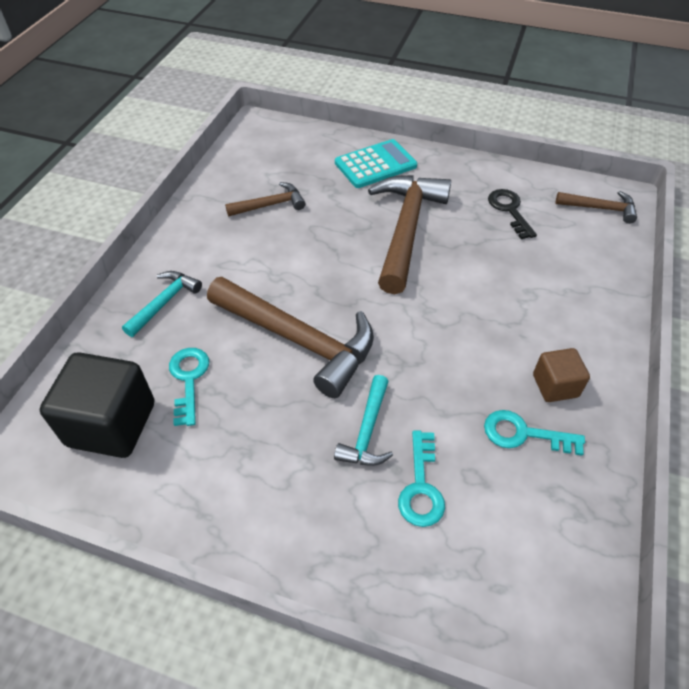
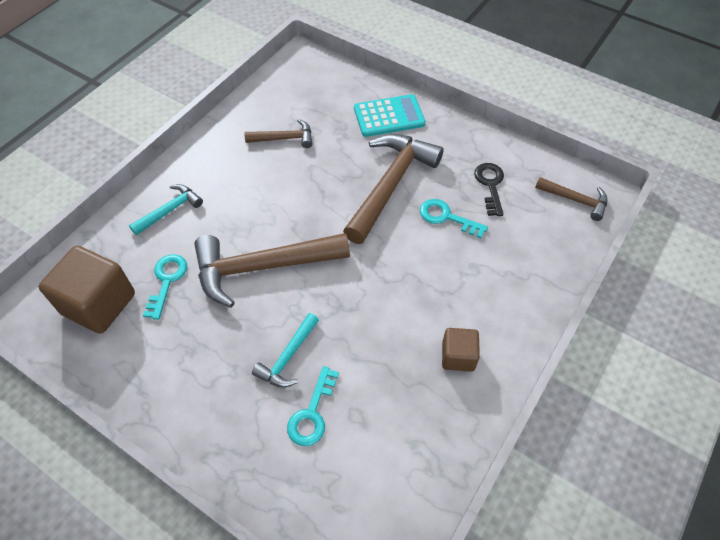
camera: 15 degrees right, 5 degrees up
(111, 424) = (99, 304): black cube -> brown cube
(298, 340) = (262, 267): brown hammer -> brown hammer turned 120 degrees clockwise
(523, 434) = (413, 391): turquoise key -> turquoise key (446, 217)

